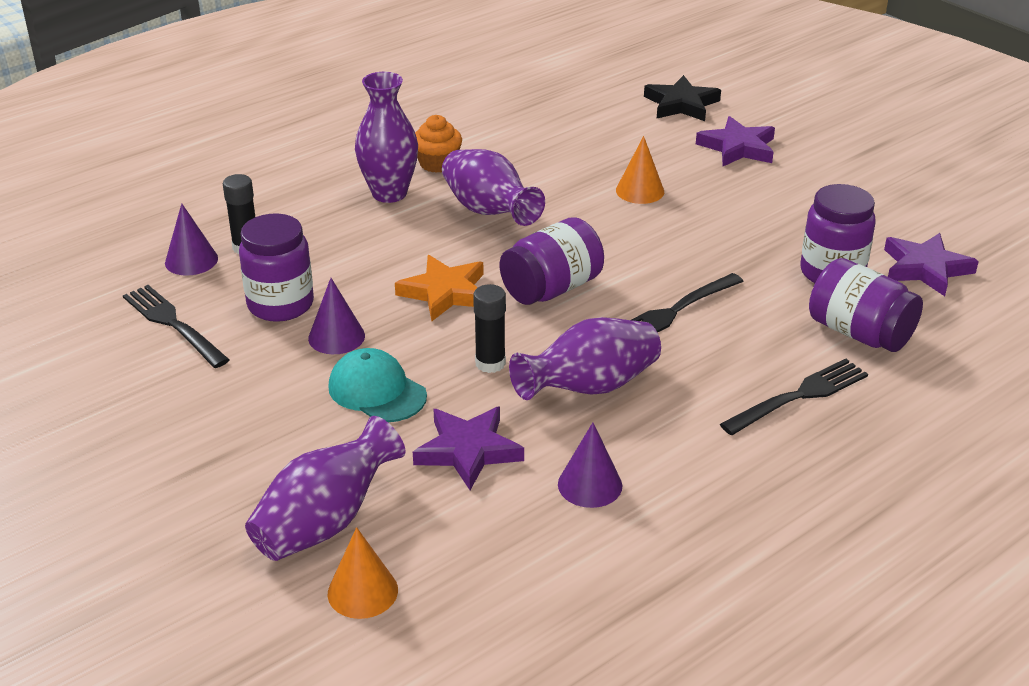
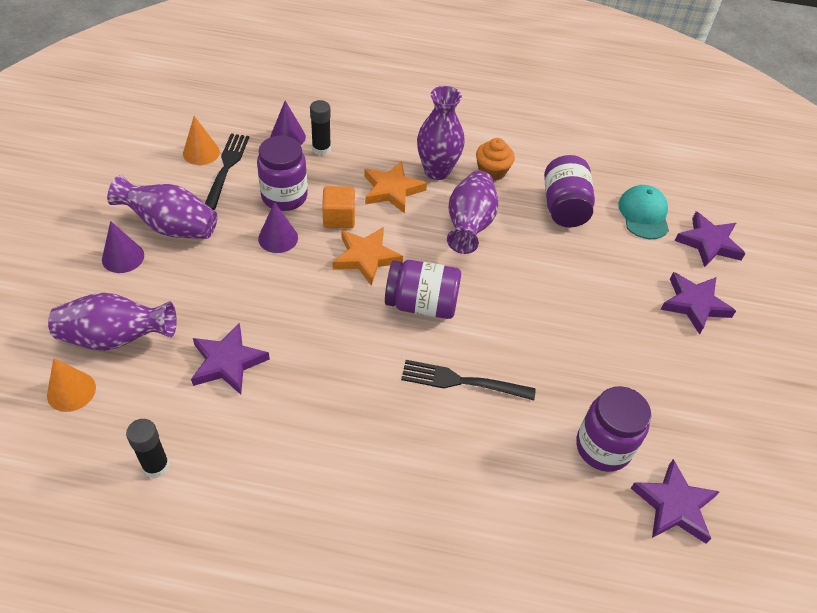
camera: 45 degrees right, 15 degrees up
(366, 284) = (339, 218): none -> orange cube
(375, 232) = (392, 190): none -> orange star
(377, 391) = (245, 287): turquoise cap -> turquoise cap (643, 214)
(490, 363) = (318, 321): black glue stick -> black glue stick (156, 466)
(589, 387) = (340, 384): purple vase -> purple vase (171, 226)
(590, 485) = (245, 442): purple cone -> purple cone (123, 257)
(640, 191) = (577, 283): orange cone -> orange cone (201, 152)
(681, 104) = (708, 243): black star -> purple star
(799, 396) = (437, 507): black fork -> none
(859, 333) = (547, 505): purple jar -> purple jar (564, 207)

